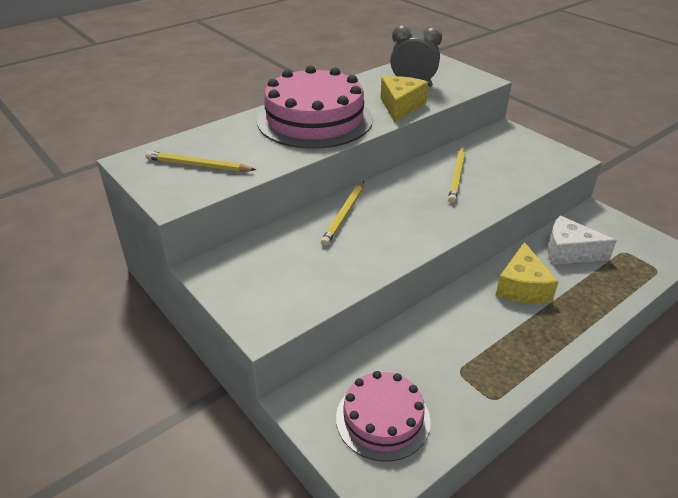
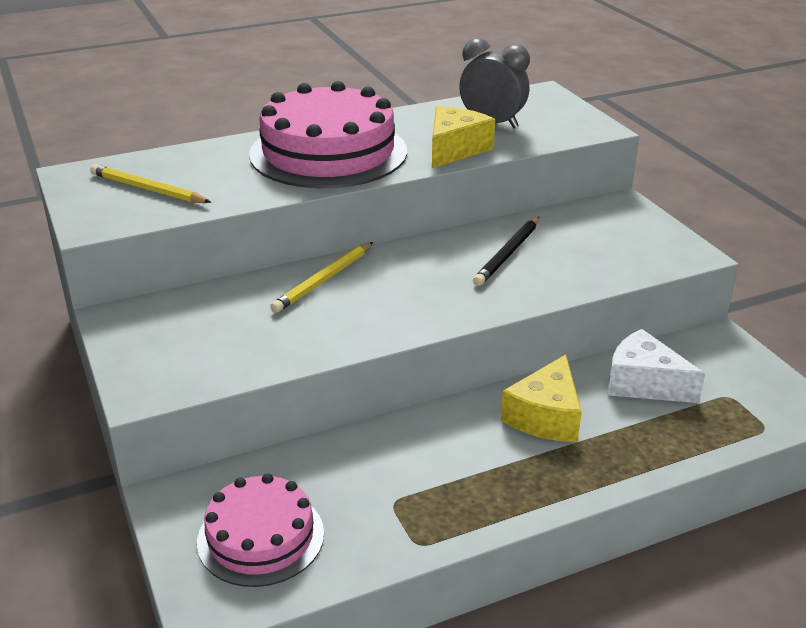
camera: 15 degrees right, 5 degrees down
(457, 176) = (508, 254): yellow pencil -> black pencil

